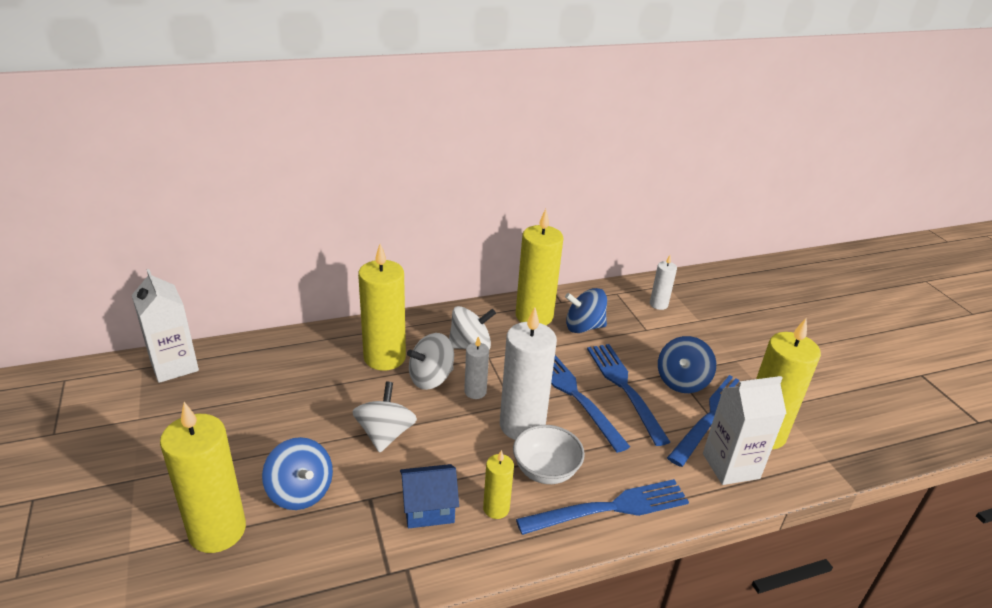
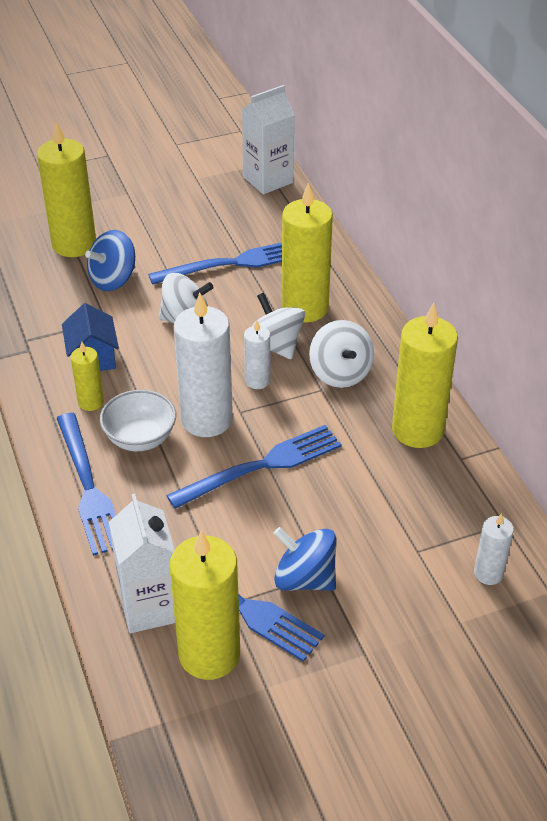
camera: 90 degrees right, 10 degrees up
(583, 327) = (405, 480): blue spinning top -> none
(624, 387) = (284, 514): blue fork -> blue fork (234, 263)

